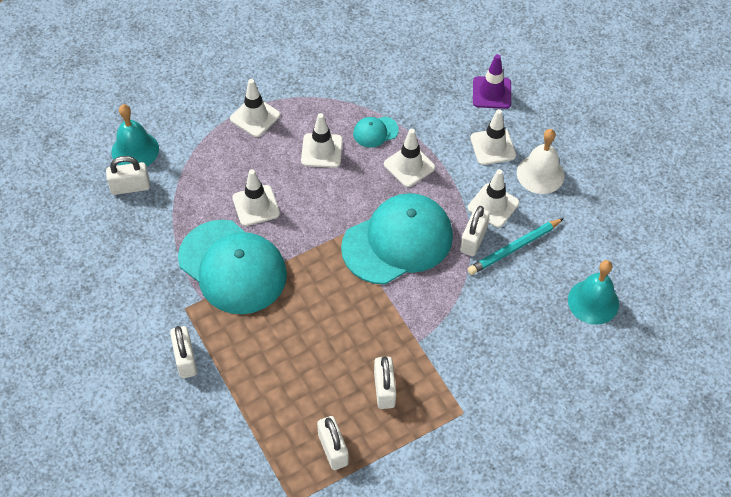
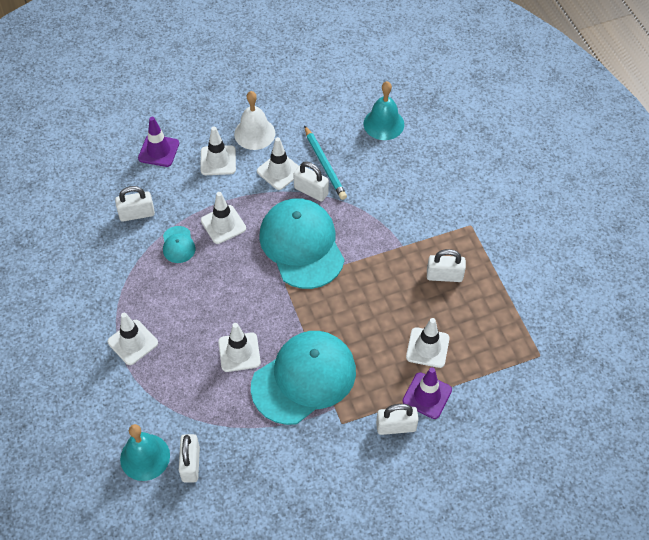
camera: 80 degrees left, 0 degrees up
(225, 386) = (427, 395): none -> purple traffic cone
(321, 151) = (188, 290): white traffic cone -> white traffic cone (427, 347)
(333, 449) = (494, 320): white padlock -> white padlock (137, 214)

